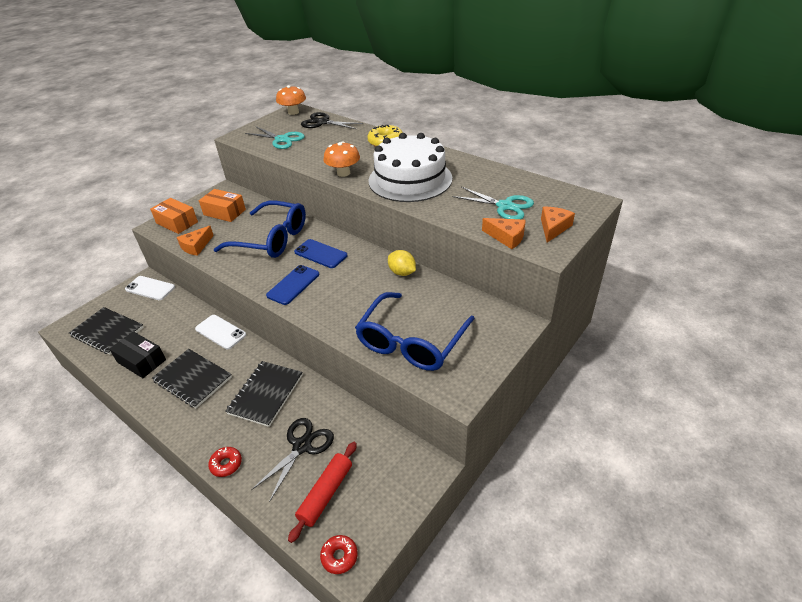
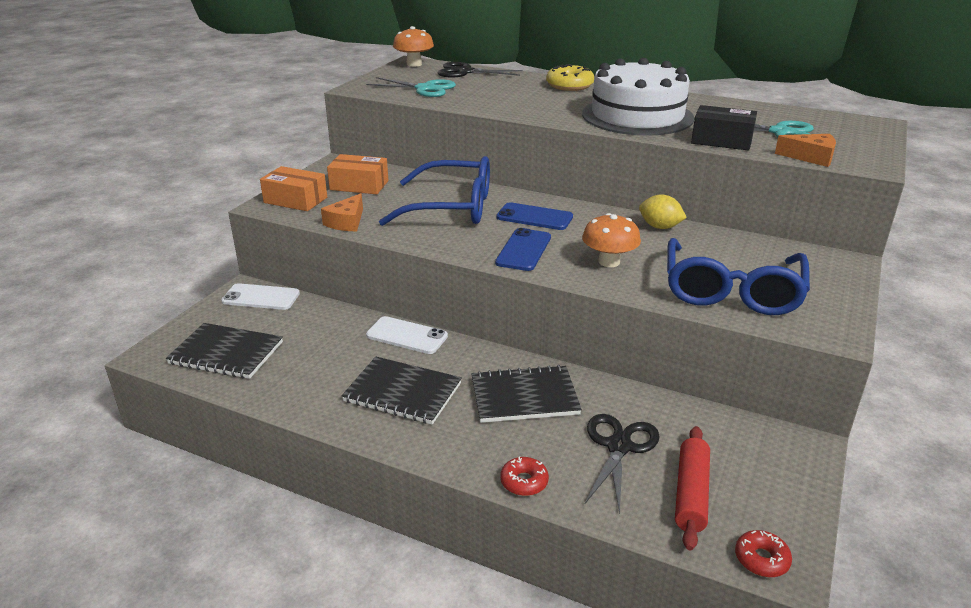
camera: 15 degrees left, 10 degrees down
(141, 361) = (306, 381): black box -> black box (721, 140)
(265, 394) = (524, 396): black notebook -> black notebook turned 75 degrees clockwise
(343, 173) = (543, 114): orange mushroom -> orange mushroom (609, 262)
(553, 228) = (856, 146): orange cheese -> none

